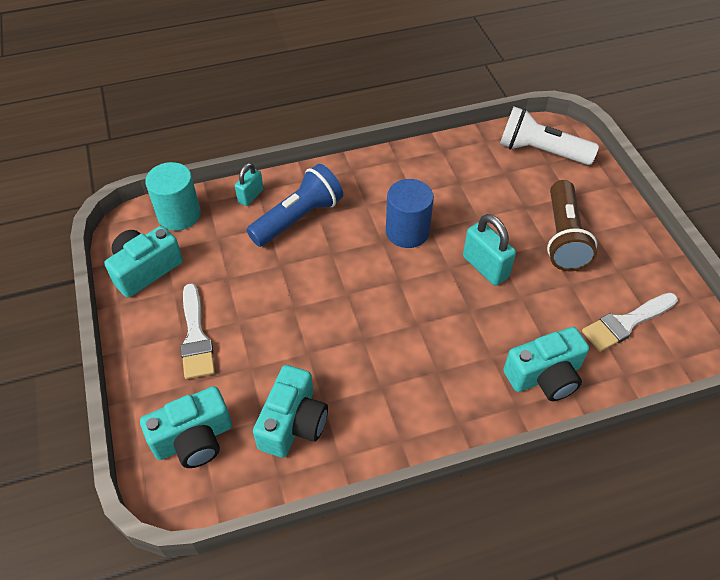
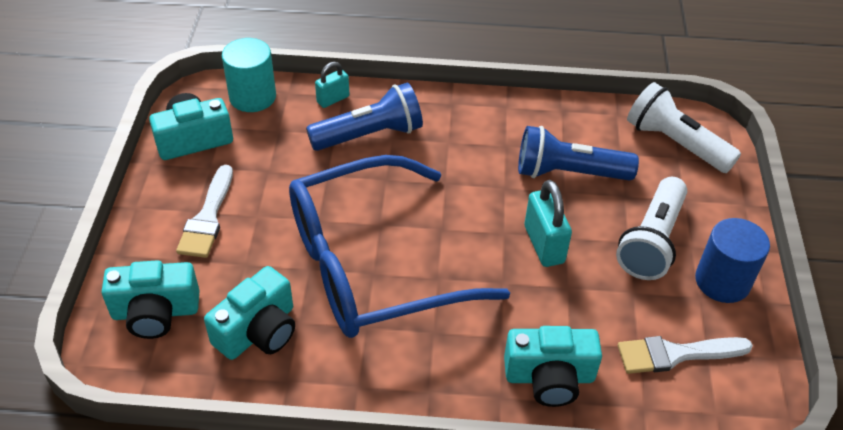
camera: 20 degrees right, 5 degrees down
(359, 331) = (372, 265): none -> blue glasses
(407, 231) = (477, 182): blue cylinder -> blue cylinder (722, 281)
(474, 201) = (569, 173): none -> blue flashlight
(563, 237) = (651, 241): brown flashlight -> white flashlight

